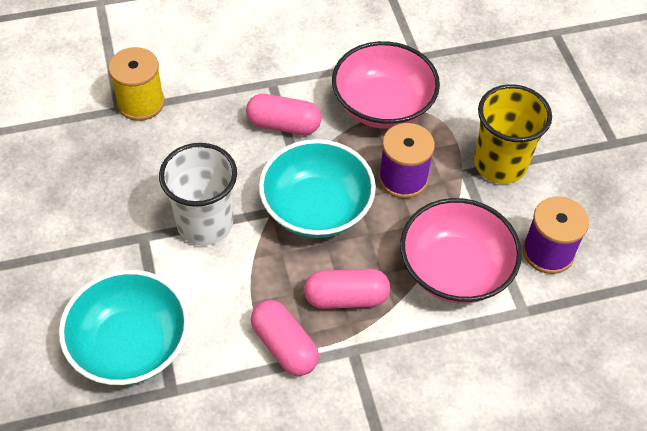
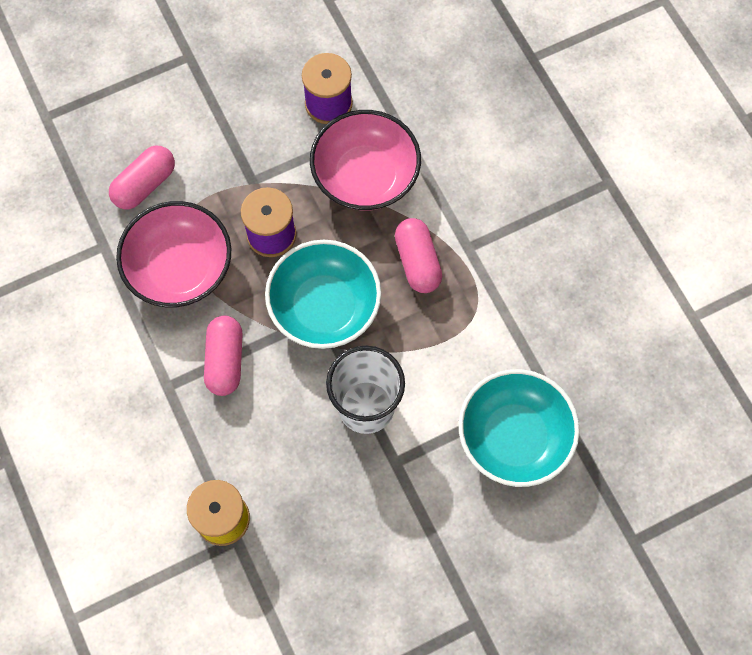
camera: 100 degrees left, 15 degrees up
(284, 346) = (479, 304): pink capsule -> pink capsule (145, 185)
(500, 164) = (235, 151): yellow cup -> none

